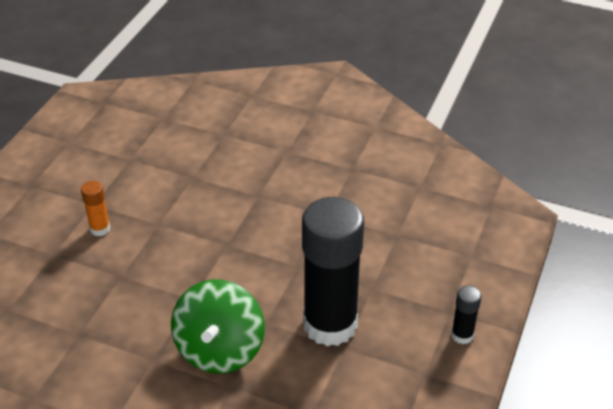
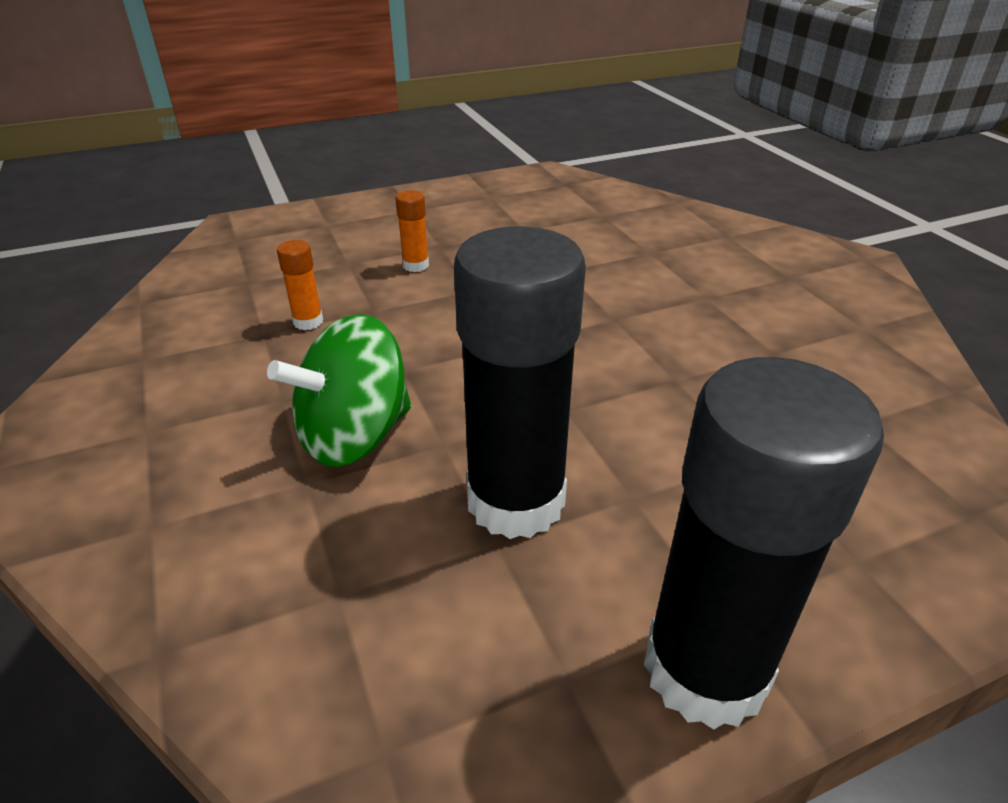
camera: 45 degrees right, 5 degrees down
(94, 309) = (308, 322): none -> orange glue stick
(462, 335) = (705, 669): black glue stick -> black glue stick, size x2.44

